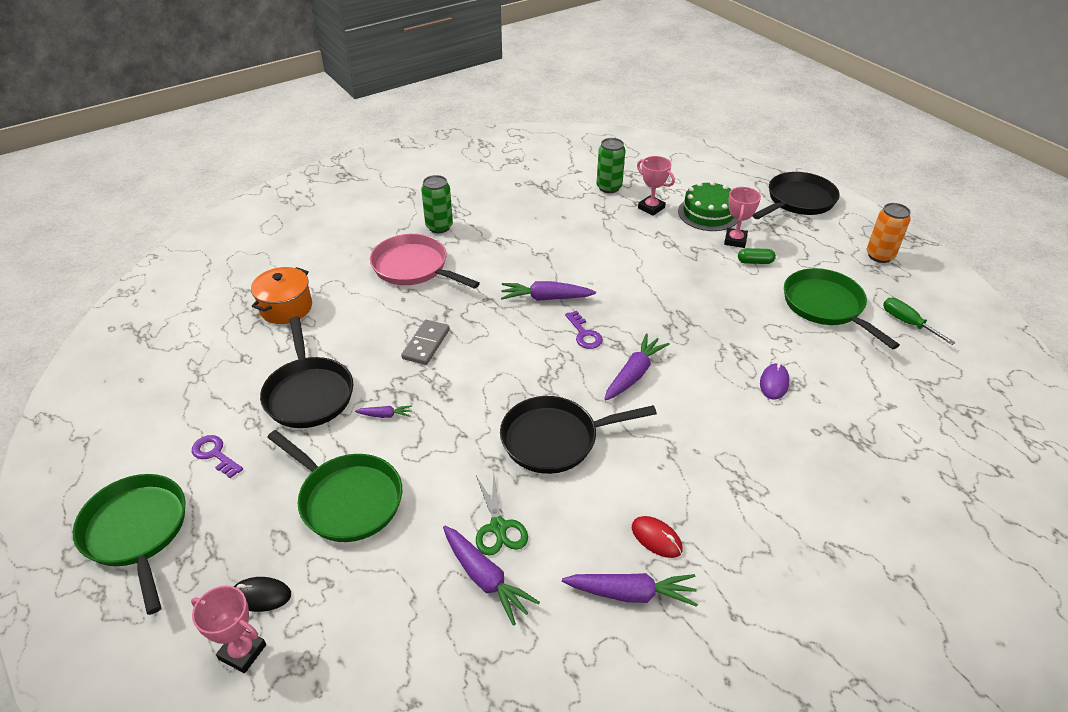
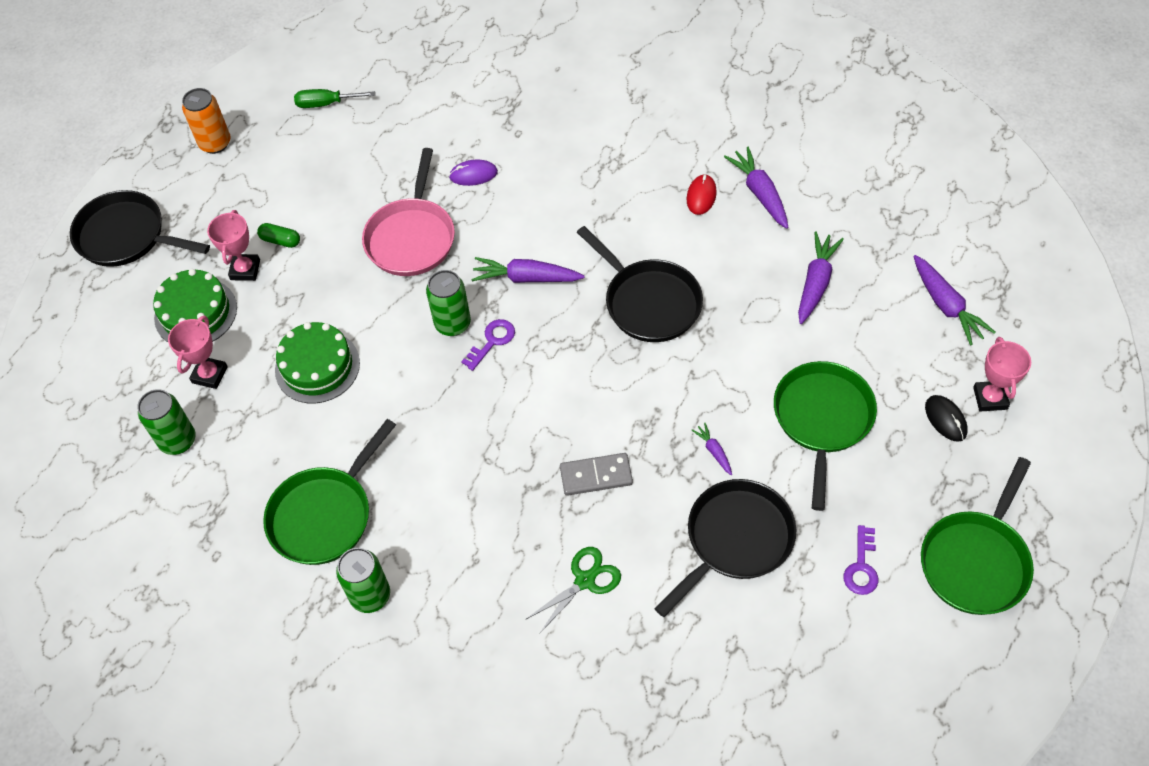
camera: 115 degrees left, 15 degrees up
(286, 308) = (629, 667): orange pot -> none
(414, 267) = (472, 572): pink pan -> pink pan (411, 237)
(498, 527) = (766, 297): green scissors -> green scissors (585, 580)
(545, 298) = (453, 403): purple carrot -> purple carrot (946, 306)
(616, 320) = (452, 324): none -> green can
(624, 249) = (317, 366): none -> green cake
(735, 240) = (245, 270): pink trophy -> pink trophy turned 75 degrees counterclockwise
(755, 262) = (280, 240): green capsule -> green capsule turned 45 degrees counterclockwise
(826, 306) = (332, 165): green pan -> green pan (325, 515)
(907, 323) = (326, 104): green screwdriver -> green screwdriver turned 60 degrees clockwise

